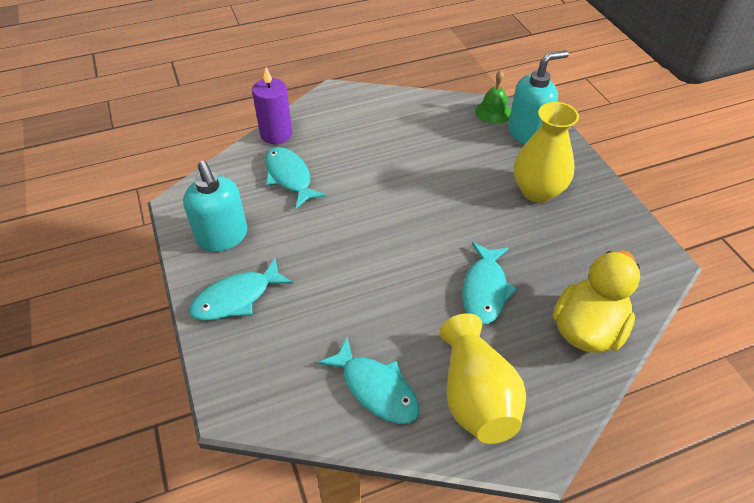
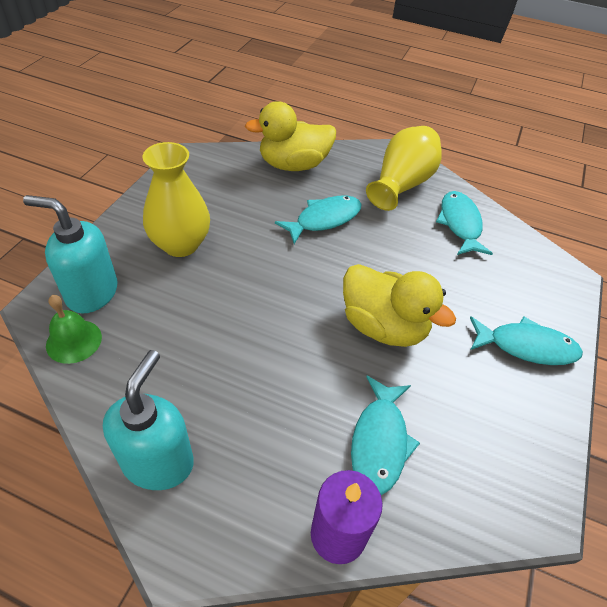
camera: 140 degrees left, 0 degrees up
(222, 237) = (508, 420): turquoise soap dispenser -> turquoise soap dispenser (158, 461)
(347, 237) = (383, 326): none -> yellow duck

